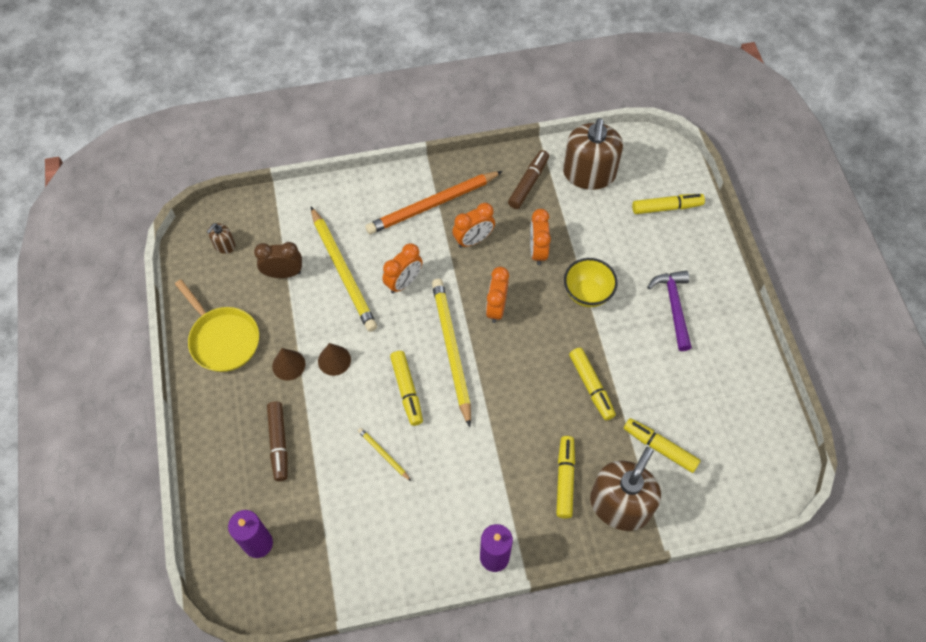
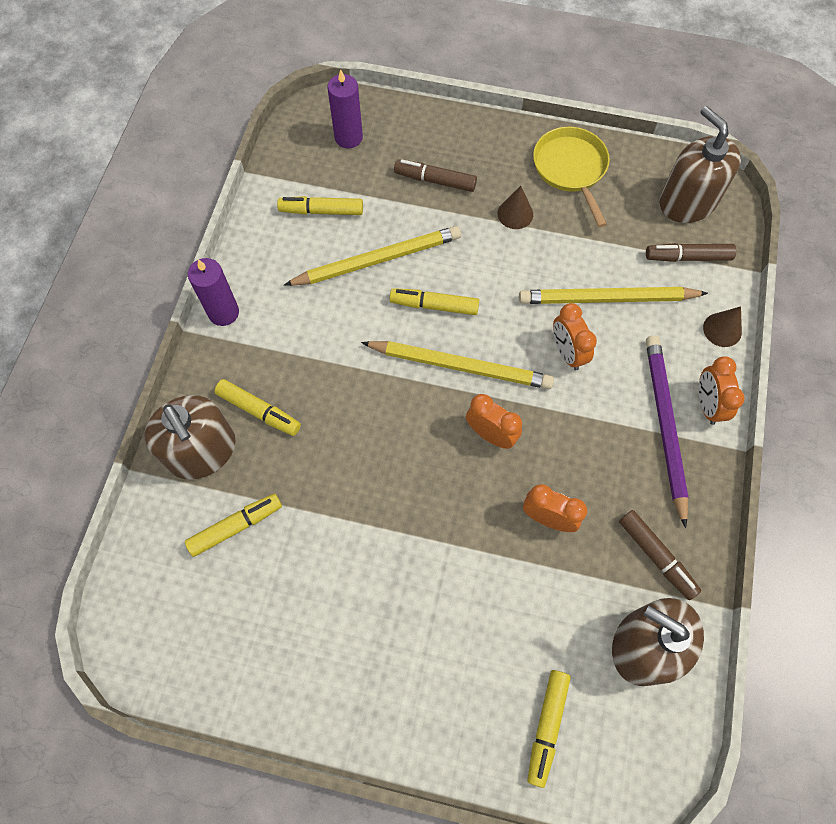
camera: 115 degrees right, 5 degrees up
(222, 339) = (571, 169): yellow pan -> yellow pan turned 90 degrees clockwise
(224, 245) = (687, 202): brown soap dispenser -> brown soap dispenser, size x2.25
(279, 230) = (687, 257): none -> brown marker
(283, 273) = (628, 243): brown clock -> none
(334, 360) = (501, 254): brown cone -> brown cone (722, 329)
(383, 454) = (377, 260): yellow pencil -> yellow pencil, size x2.26
(432, 204) = (665, 426): orange pencil -> purple pencil
(473, 240) = (594, 450): orange clock -> orange clock (707, 405)
(587, 293) = (463, 547): yellow bowl -> none
(591, 386) = (344, 490): yellow marker -> yellow marker (321, 211)
(673, 306) = (396, 646): purple hammer -> none

